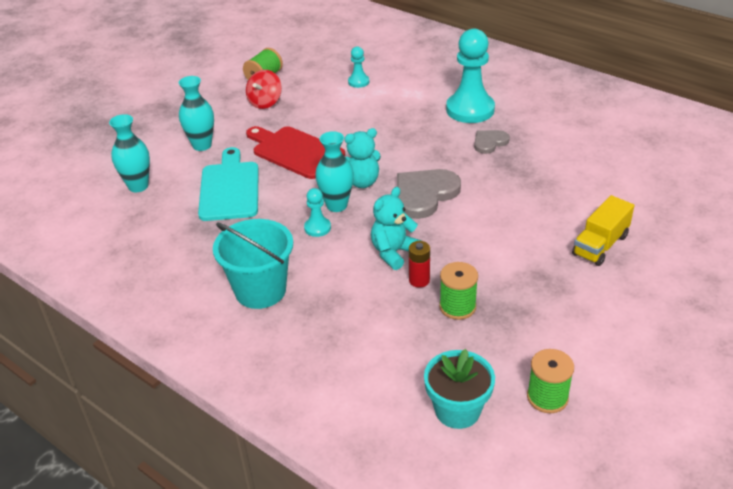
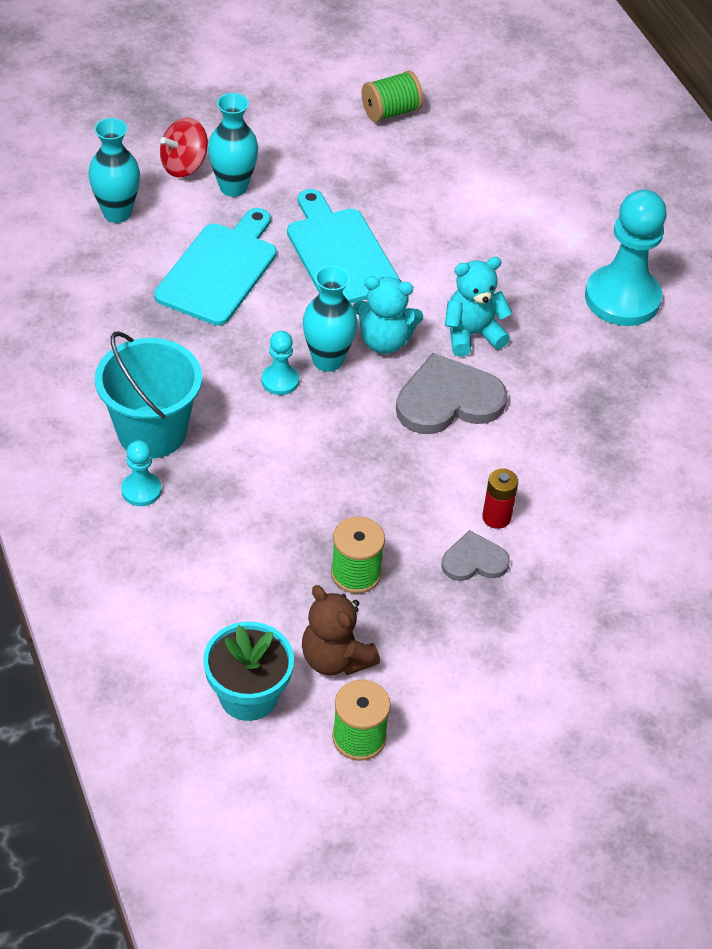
camera: 25 degrees right, 10 degrees up
(265, 102) = (361, 155): red spinning top -> red spinning top (184, 165)
(295, 151) = (339, 253): red cutting board -> turquoise cutting board
(358, 82) = (510, 179): turquoise pawn -> turquoise pawn (141, 490)
(393, 252) = (342, 462): turquoise teddy bear -> turquoise teddy bear (472, 334)
(419, 280) = (340, 515): red battery -> red battery (496, 517)
(489, 142) = (601, 364): grey heart -> grey heart (474, 560)
(490, 360) = (335, 658): none -> brown teddy bear
(600, 245) = (605, 587): yellow truck -> none

